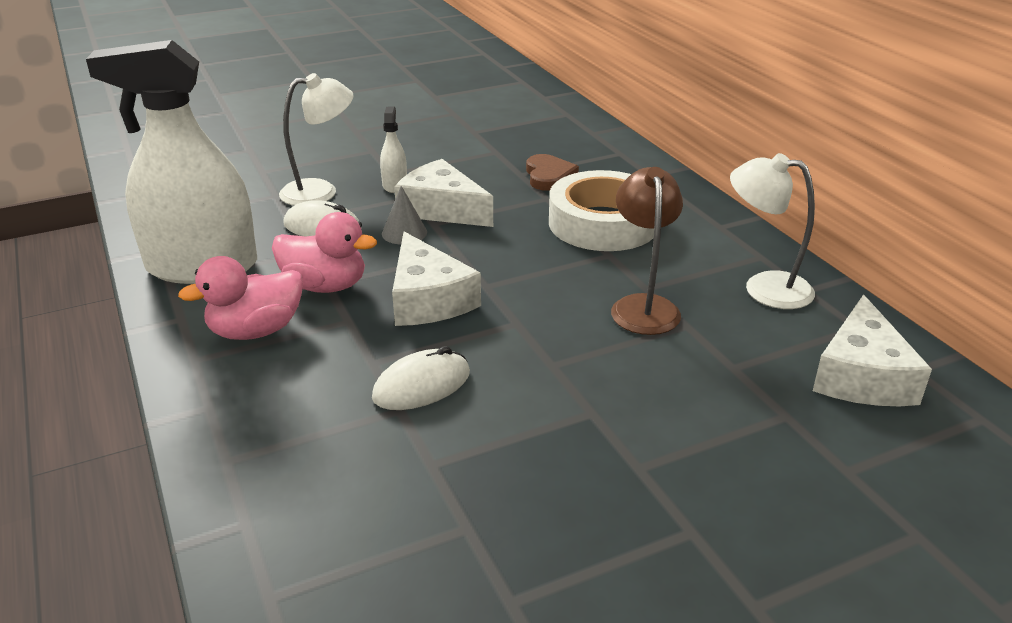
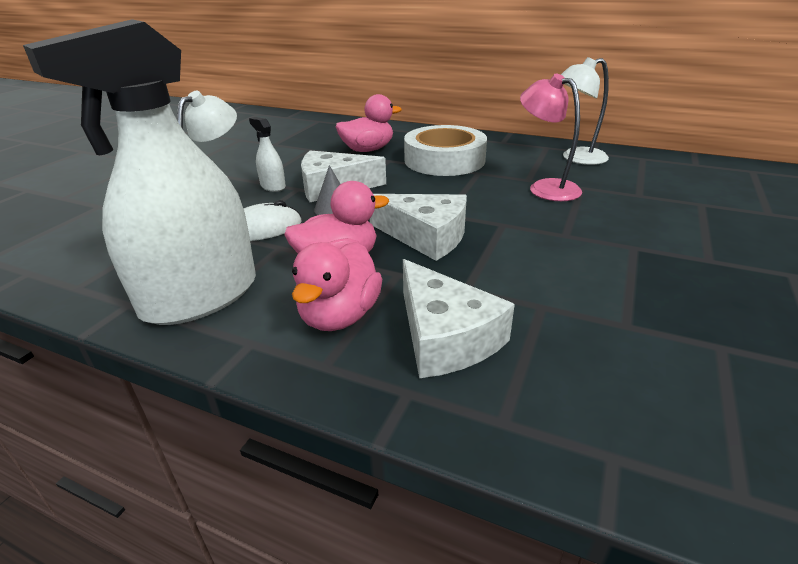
camera: 40 degrees left, 0 degrees up
(421, 385) = (524, 284): white mouse -> none
(549, 176) = (367, 150): brown heart -> pink duck
(643, 306) = (545, 187): brown lamp -> pink lamp
(862, 375) = (686, 175): white cheese -> white cheese (445, 336)

